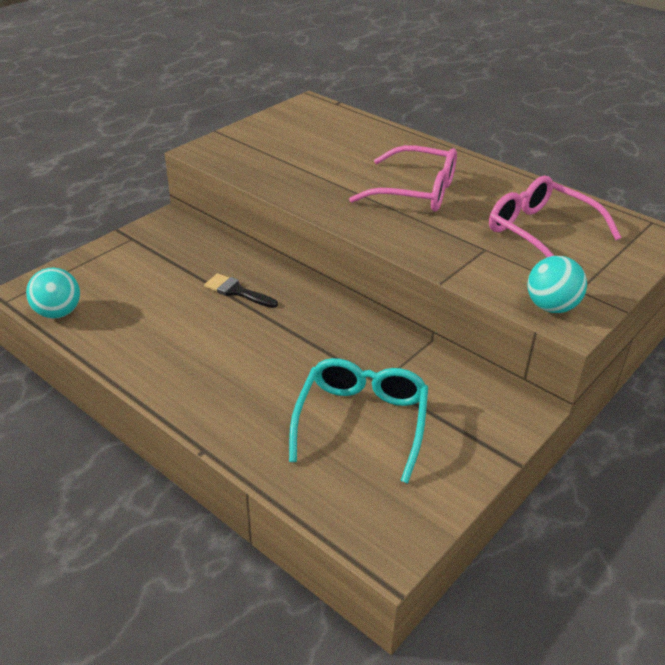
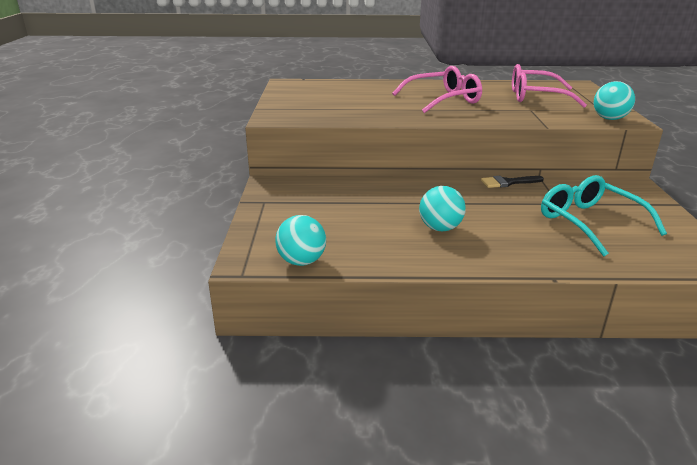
camera: 40 degrees left, 10 degrees down
(212, 343) = (440, 228): none -> turquoise ball
(237, 291) = (396, 199): black brush -> black brush (508, 182)

